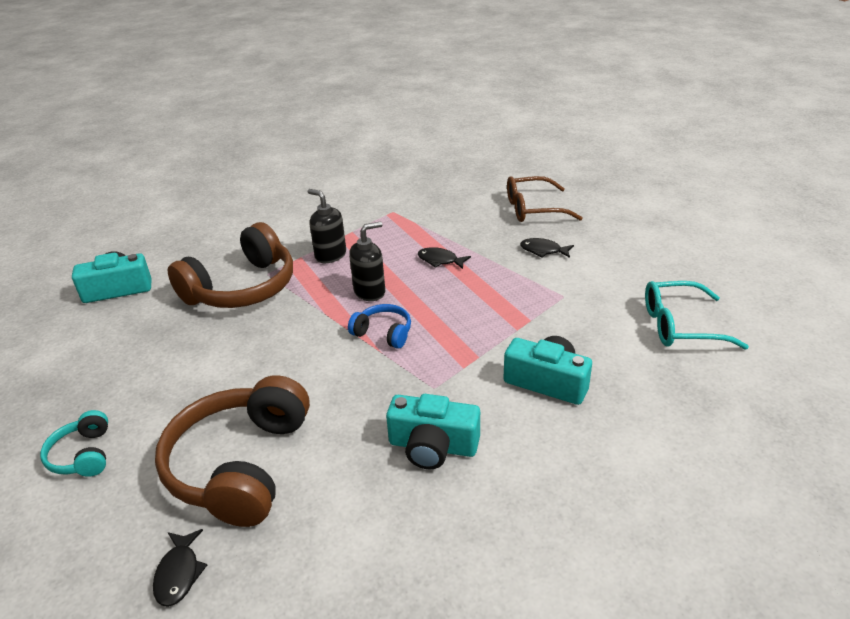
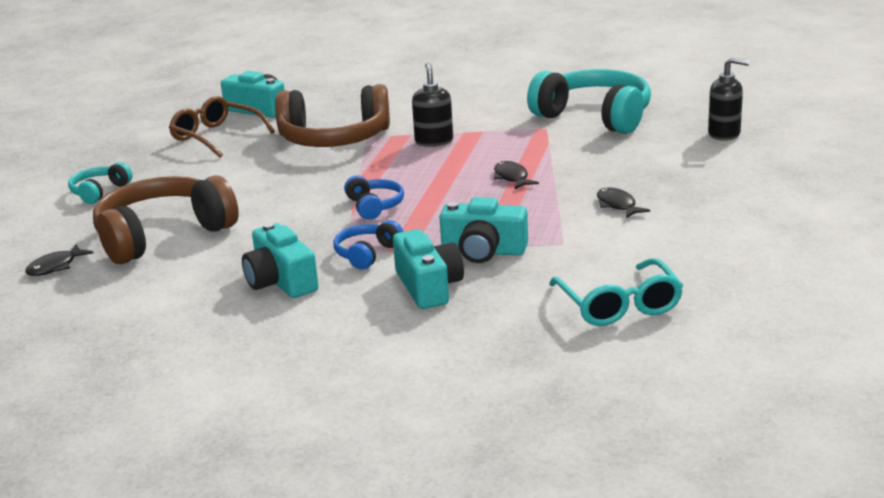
camera: 45 degrees right, 10 degrees down
(370, 292) = (415, 177): black soap dispenser -> black soap dispenser (724, 134)
(410, 190) = (595, 117): none -> turquoise headphones
(454, 379) = (367, 254): none -> blue headphones
(528, 330) = (483, 251): none -> turquoise camera
(533, 209) = (680, 171): brown glasses -> brown glasses (216, 137)
(679, 325) = (619, 305): turquoise glasses -> turquoise glasses turned 150 degrees counterclockwise

